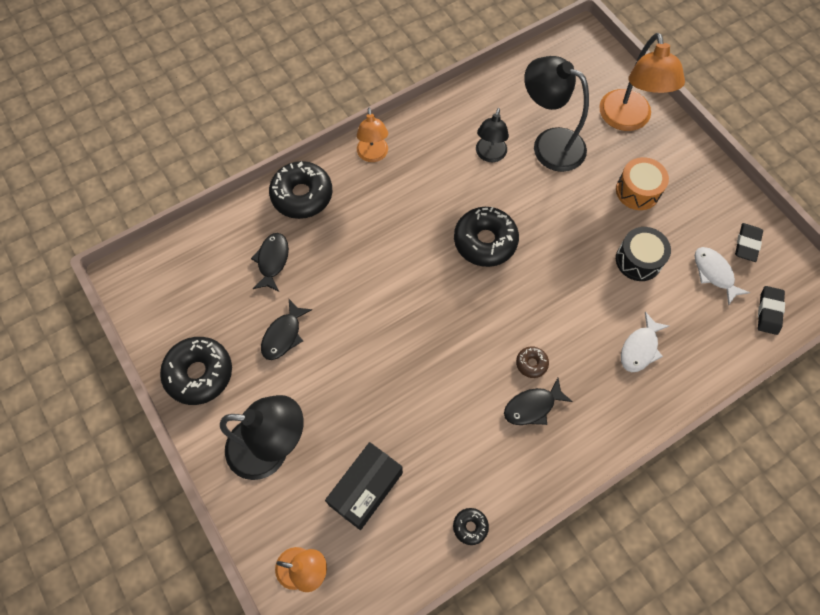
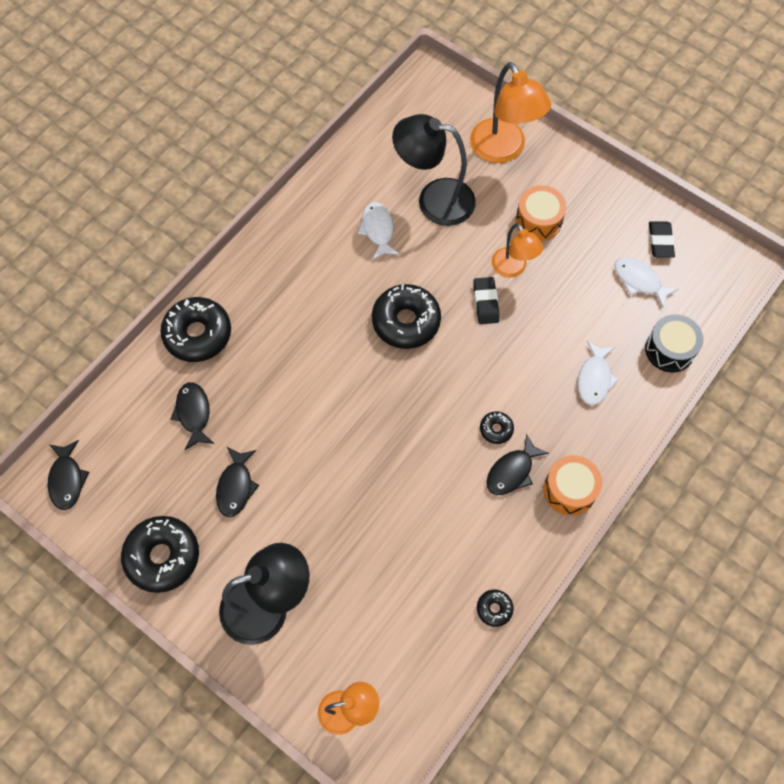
camera: 20 degrees left, 0 degrees up
(148, 281) = (67, 479): none -> black fish
(366, 489) = (379, 610): black box -> none
(373, 155) = (257, 267): orange lamp -> orange lamp (513, 268)
(489, 155) = (378, 230): black lamp -> white fish
(531, 363) = (496, 429): brown donut -> black donut
(580, 442) = (569, 490): none -> orange drum
(638, 260) = (563, 291): black drum -> black drum (669, 350)
(769, 311) = (702, 302): black eraser -> black eraser (485, 302)

